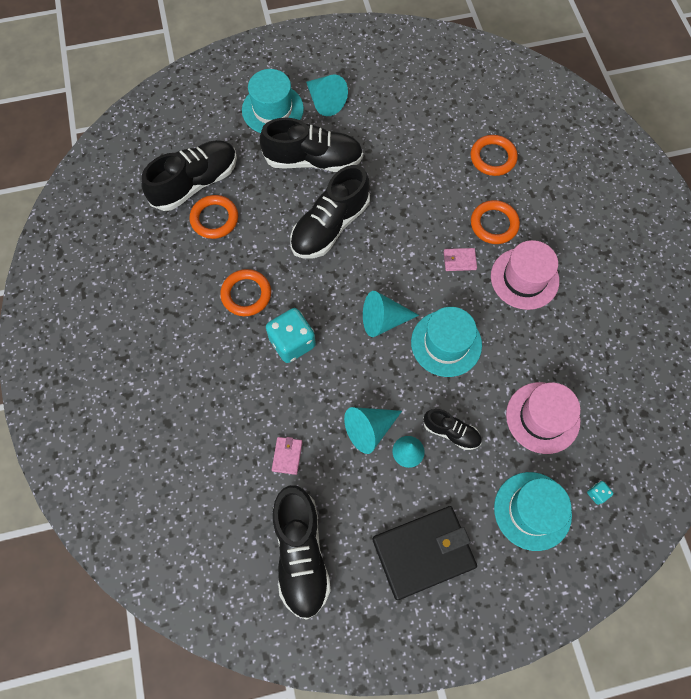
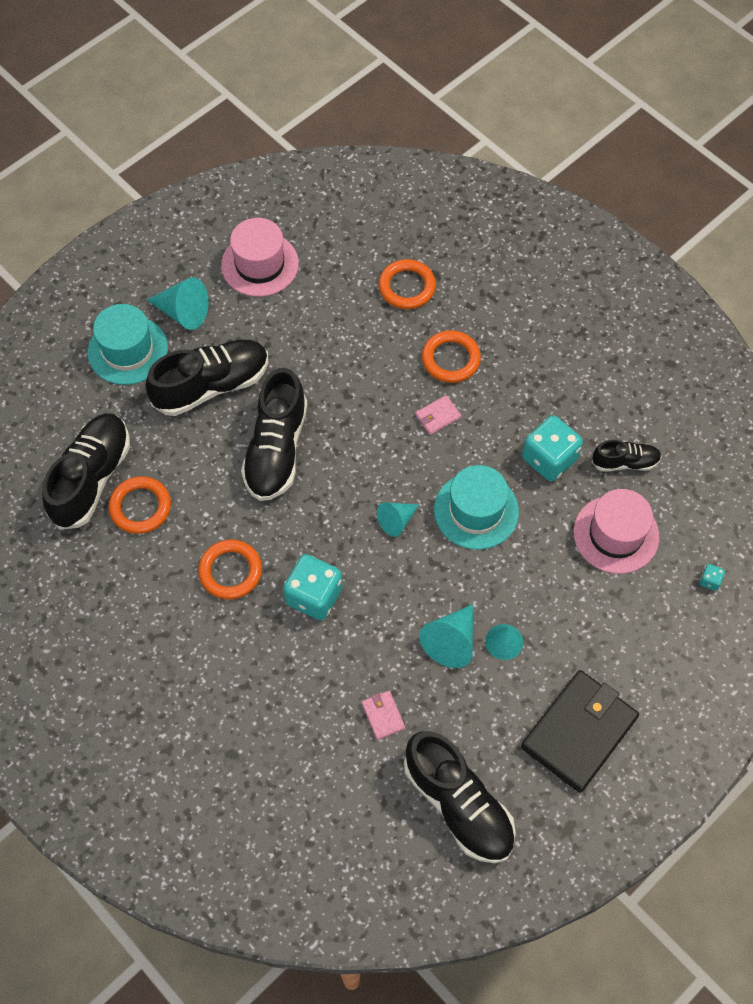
camera: 30 degrees left, 5 degrees down
(383, 320) = (396, 521): turquoise cone -> turquoise cone, size x0.66
(451, 432) = (535, 598): black shoe -> black shoe (625, 462)
(524, 278) = (515, 401): pink hat -> pink hat (260, 264)
(524, 334) = (549, 459): none -> turquoise dice
(532, 510) = (659, 631): turquoise hat -> none

